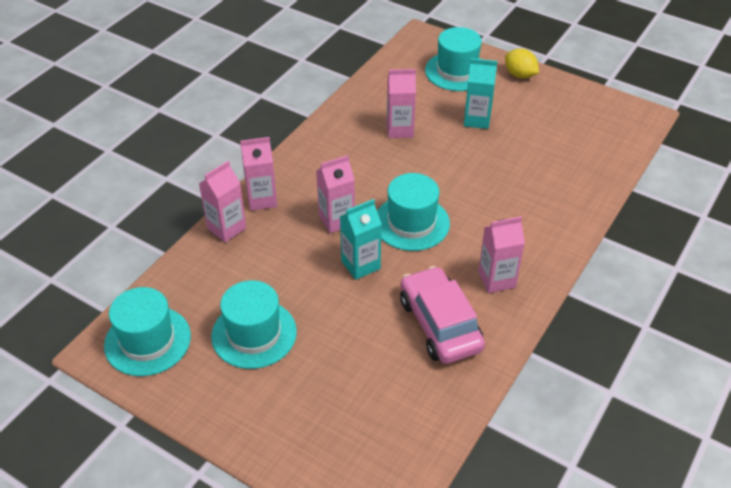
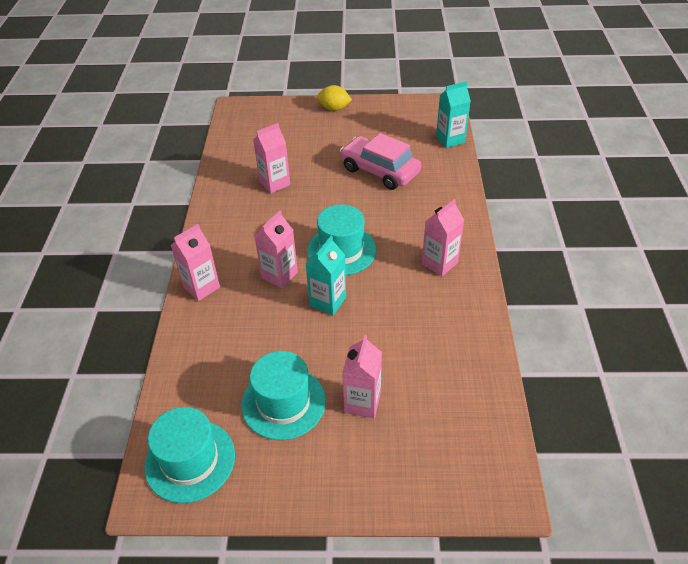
camera: 30 degrees left, 0 degrees up
(227, 228) = (188, 325): pink carton -> pink carton (362, 402)
(440, 324) = (426, 317): pink car -> pink car (379, 171)
(457, 71) = (284, 123): turquoise hat -> none
(477, 120) = (329, 152): turquoise carton -> turquoise carton (450, 140)

